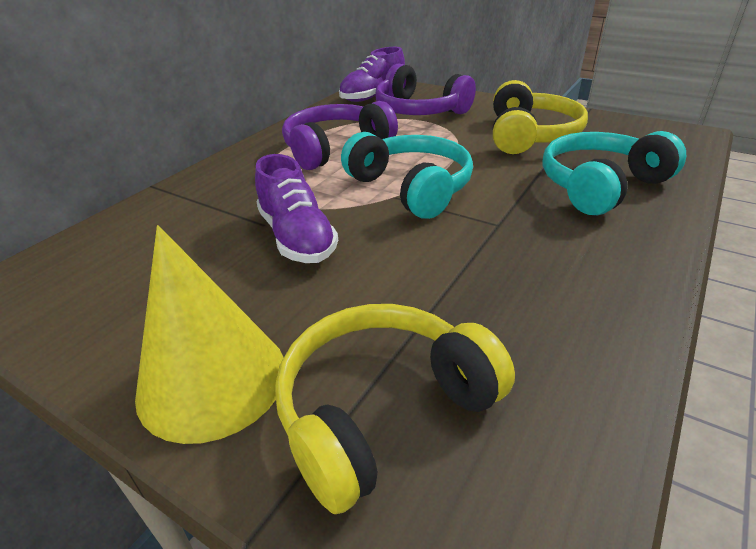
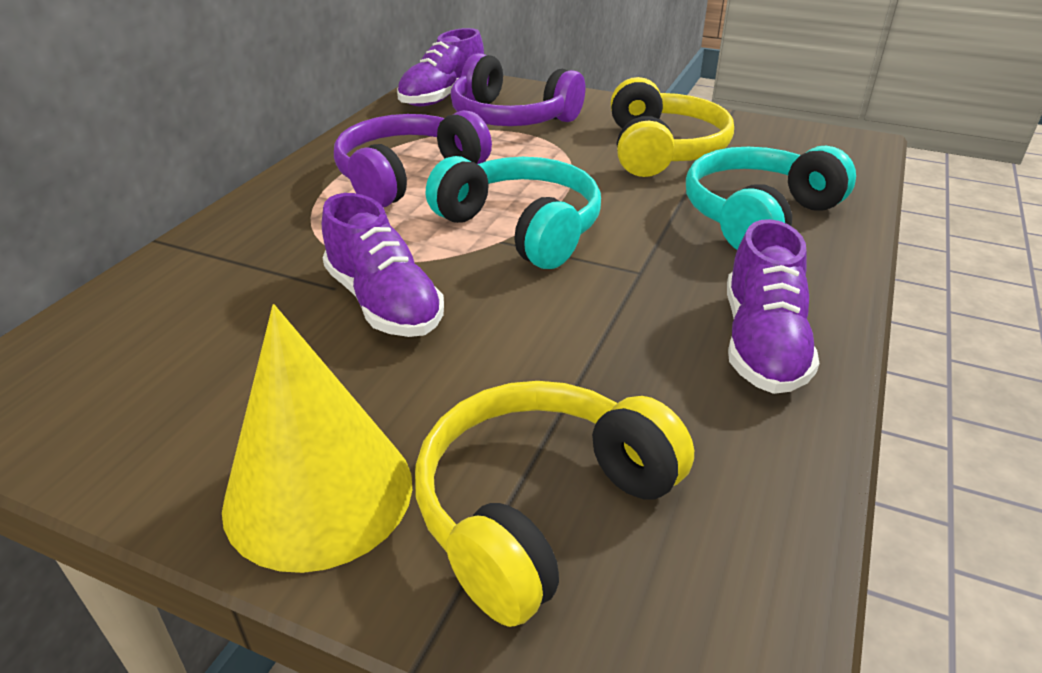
camera: 10 degrees left, 0 degrees up
(591, 286) = (762, 343): none -> purple shoe

